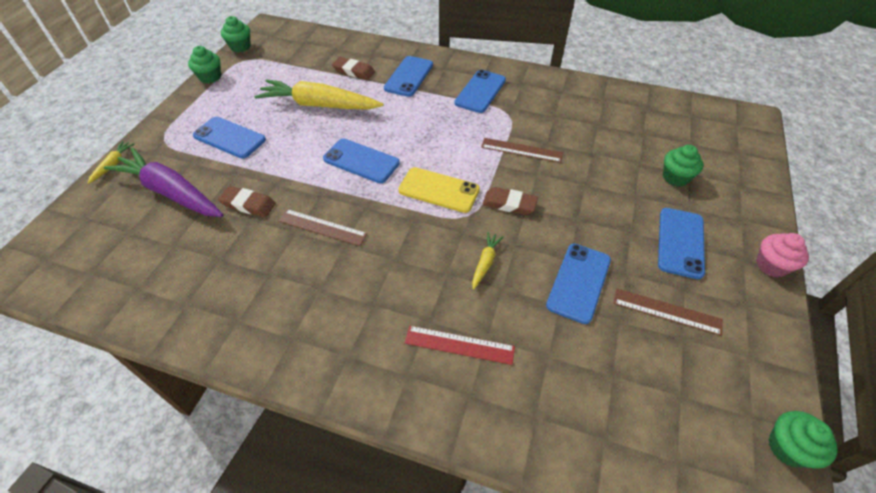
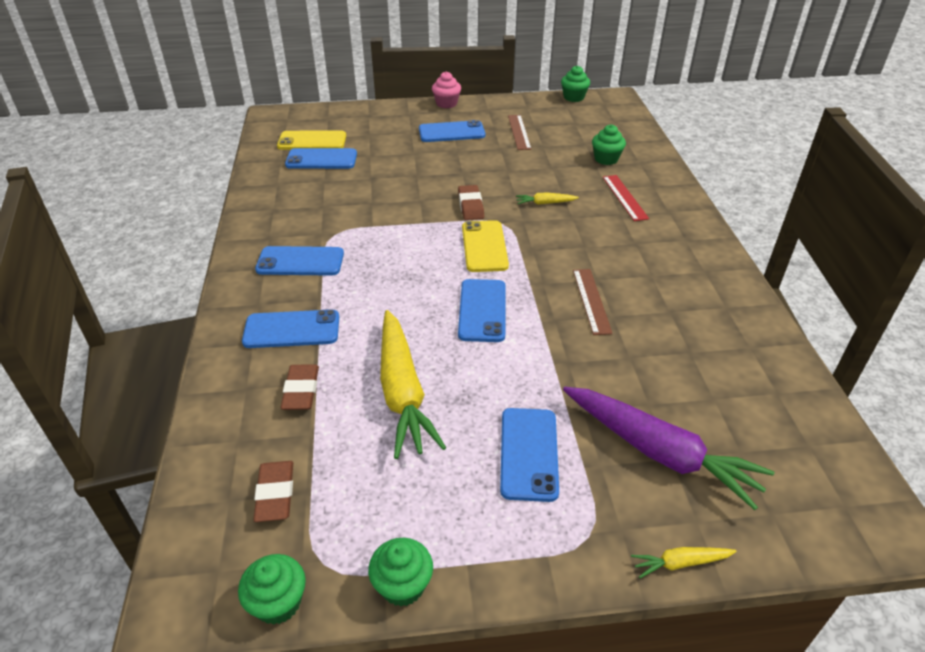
camera: 115 degrees left, 10 degrees down
(171, 192) = (660, 452): purple carrot -> purple carrot turned 60 degrees counterclockwise
(248, 204) = (613, 369): brown eraser -> brown eraser (275, 494)
(521, 150) = (392, 214): brown ruler -> none
(578, 282) = (525, 163): blue phone -> blue phone (321, 159)
(675, 177) = (378, 139): green cupcake -> green cupcake (606, 159)
(682, 132) = (312, 141): none -> yellow phone

